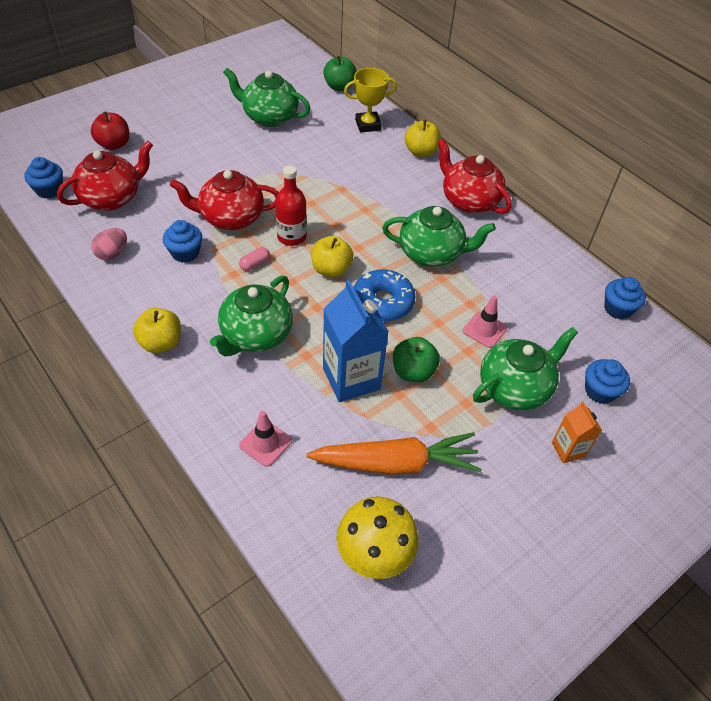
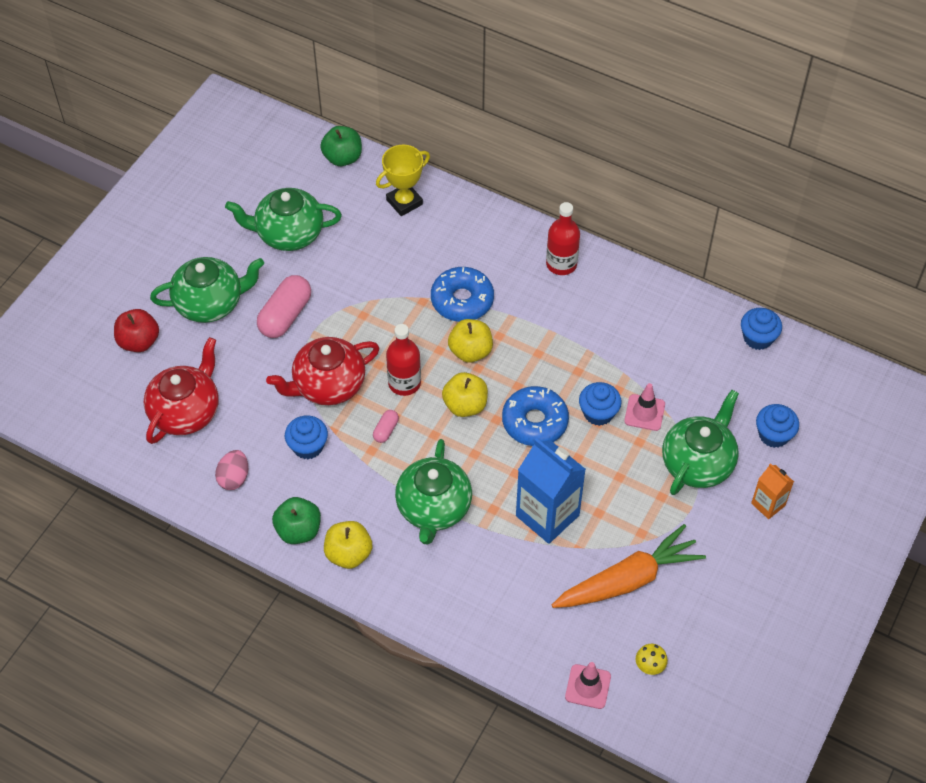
camera: 20 degrees left, 5 degrees up
(49, 190) = (111, 429): blue cupcake -> blue cupcake (598, 413)
(231, 164) = (285, 316): none -> pink capsule
(265, 443) = (505, 610): pink traffic cone -> pink traffic cone (588, 686)
(373, 198) = (462, 300): none -> blue donut
(374, 554) = (649, 666): yellow mushroom -> yellow mushroom, size x0.45
(413, 372) = (600, 485): green apple -> green apple (298, 530)
(421, 152) = (480, 218): yellow apple -> yellow apple (470, 351)
(431, 253) = (554, 346): green teapot -> green teapot (210, 303)
(469, 201) = (561, 264): red teapot -> red bottle

